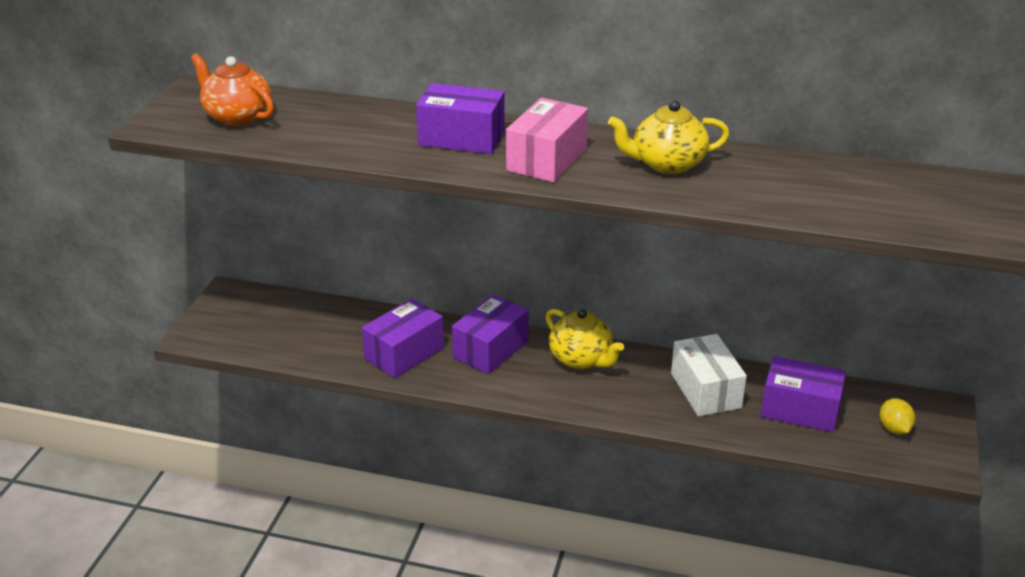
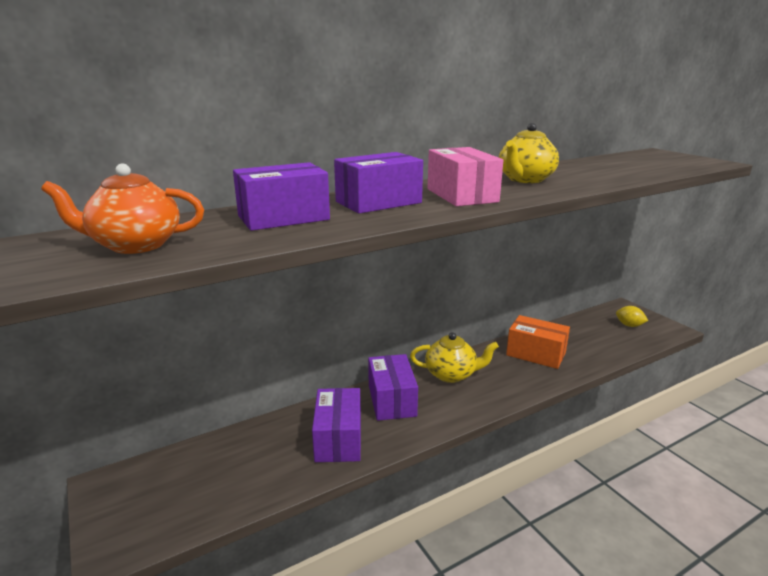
camera: 45 degrees left, 10 degrees down
(705, 390) = (536, 354): white box -> orange box
(800, 410) = (586, 339): purple box -> purple box (283, 218)

